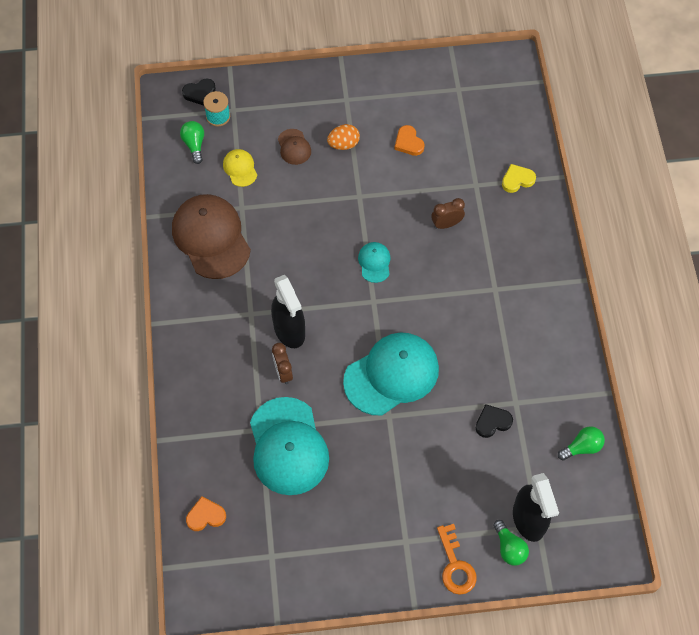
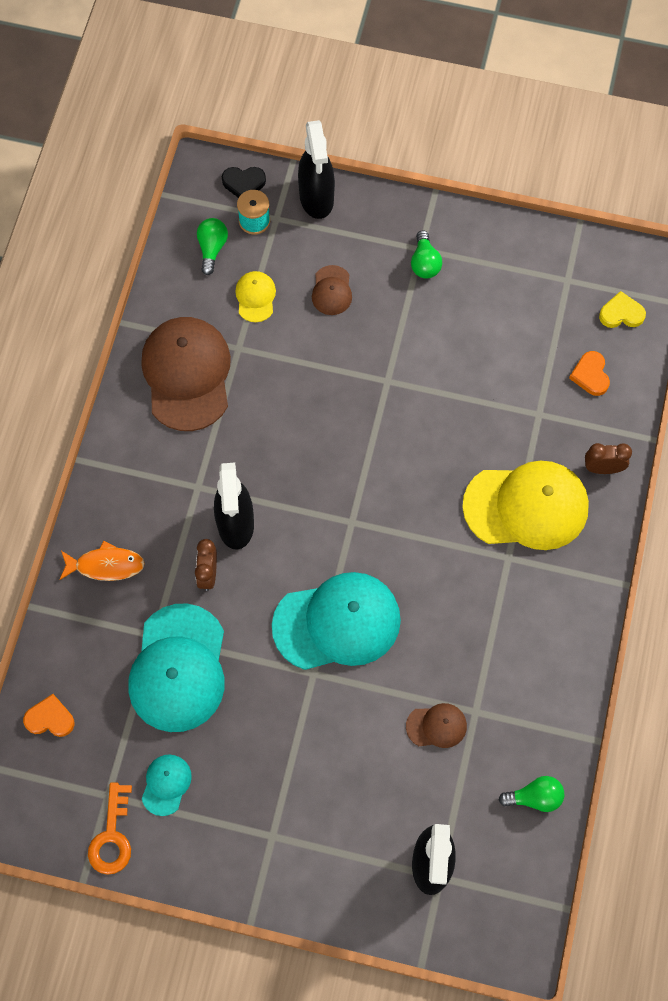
camera: 20 degrees right, 5 degrees up
(204, 391) = (106, 565): none -> orange fish
(257, 87) = (316, 198): none -> black spray bottle
(343, 144) = (394, 307): orange egg -> none
(374, 262) = (372, 473): turquoise cap -> turquoise cap (166, 784)
(408, 142) = (476, 331): orange heart -> orange heart (590, 375)
(446, 224) = (481, 453): brown clock -> brown clock (603, 468)
(455, 566) = (319, 888): orange key -> orange key (112, 837)
(492, 422) = (436, 726): black heart -> brown cap
(493, 250) = (526, 506): none -> yellow cap
(509, 548) = (393, 890): green light bulb -> green light bulb (424, 263)
(517, 180) = (594, 424): yellow heart -> yellow heart (621, 313)

